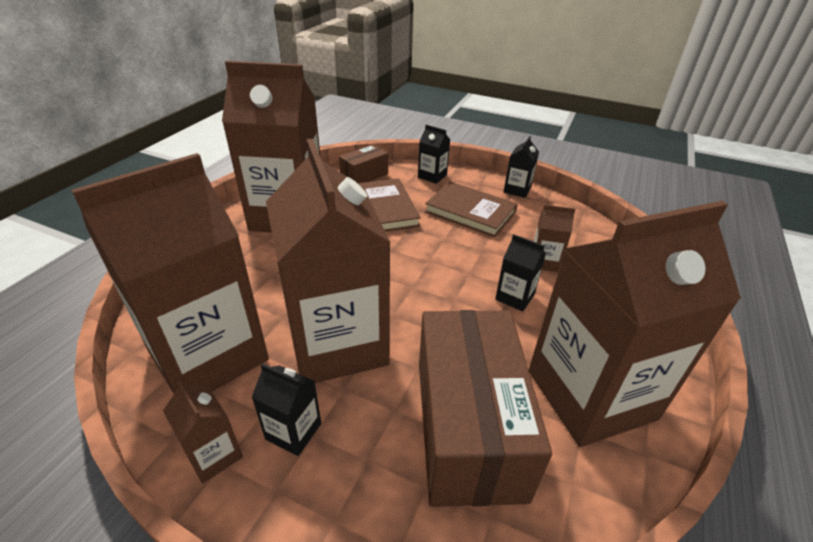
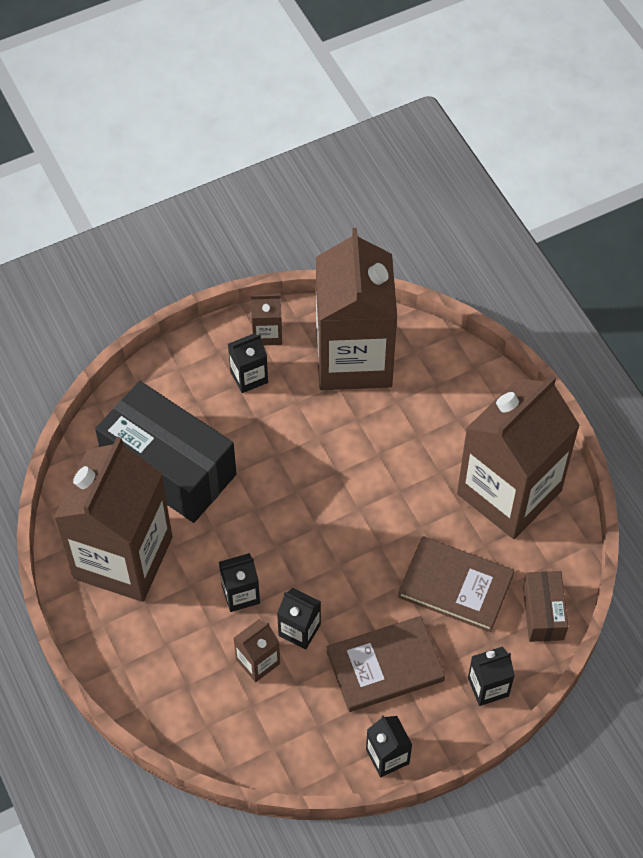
camera: 130 degrees right, 20 degrees up
(337, 343) = (300, 438): brown carton -> none
(468, 426) = (169, 467): brown box -> black box
(498, 255) = (299, 630): none -> black carton

